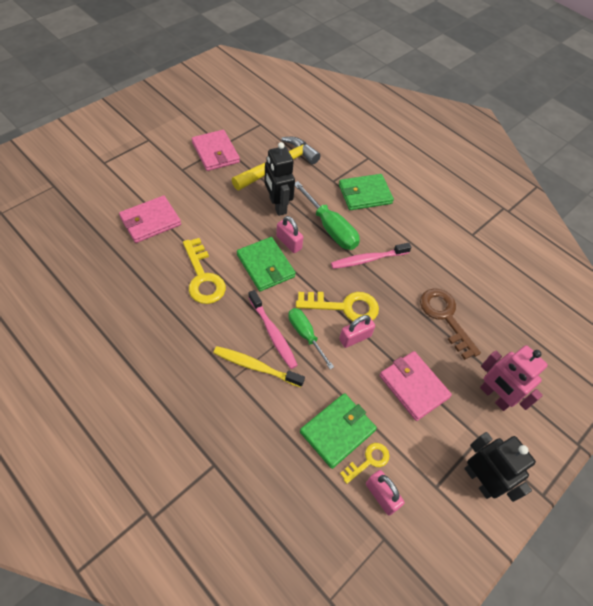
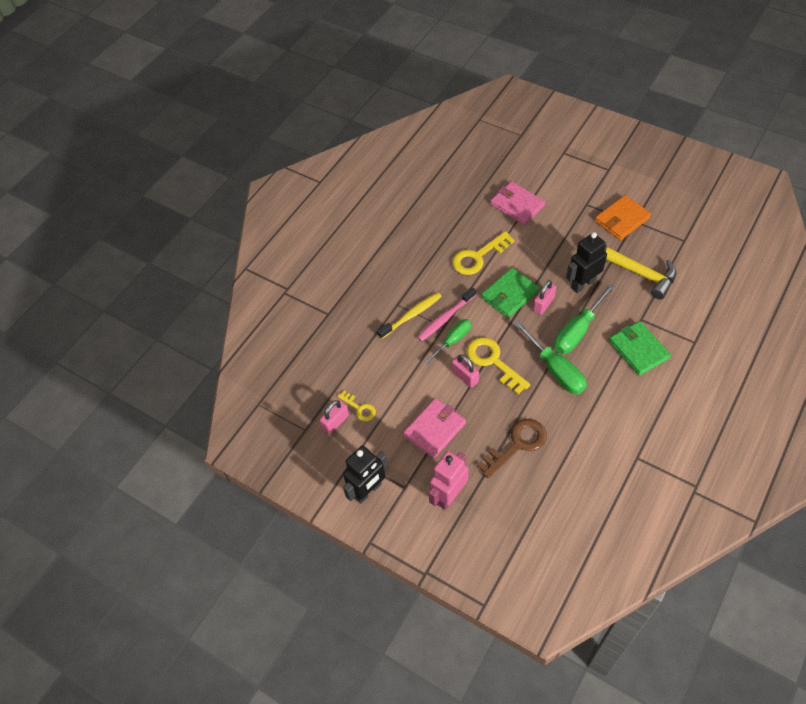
camera: 85 degrees right, 0 degrees up
(215, 152) = (622, 219): pink wallet -> orange wallet
(256, 366) = (411, 315): yellow toothbrush -> yellow toothbrush turned 45 degrees clockwise
(337, 431) = (377, 382): green wallet -> none
(344, 307) = (493, 362): yellow key -> yellow key turned 150 degrees clockwise
(368, 259) = (555, 369): pink toothbrush -> green screwdriver

